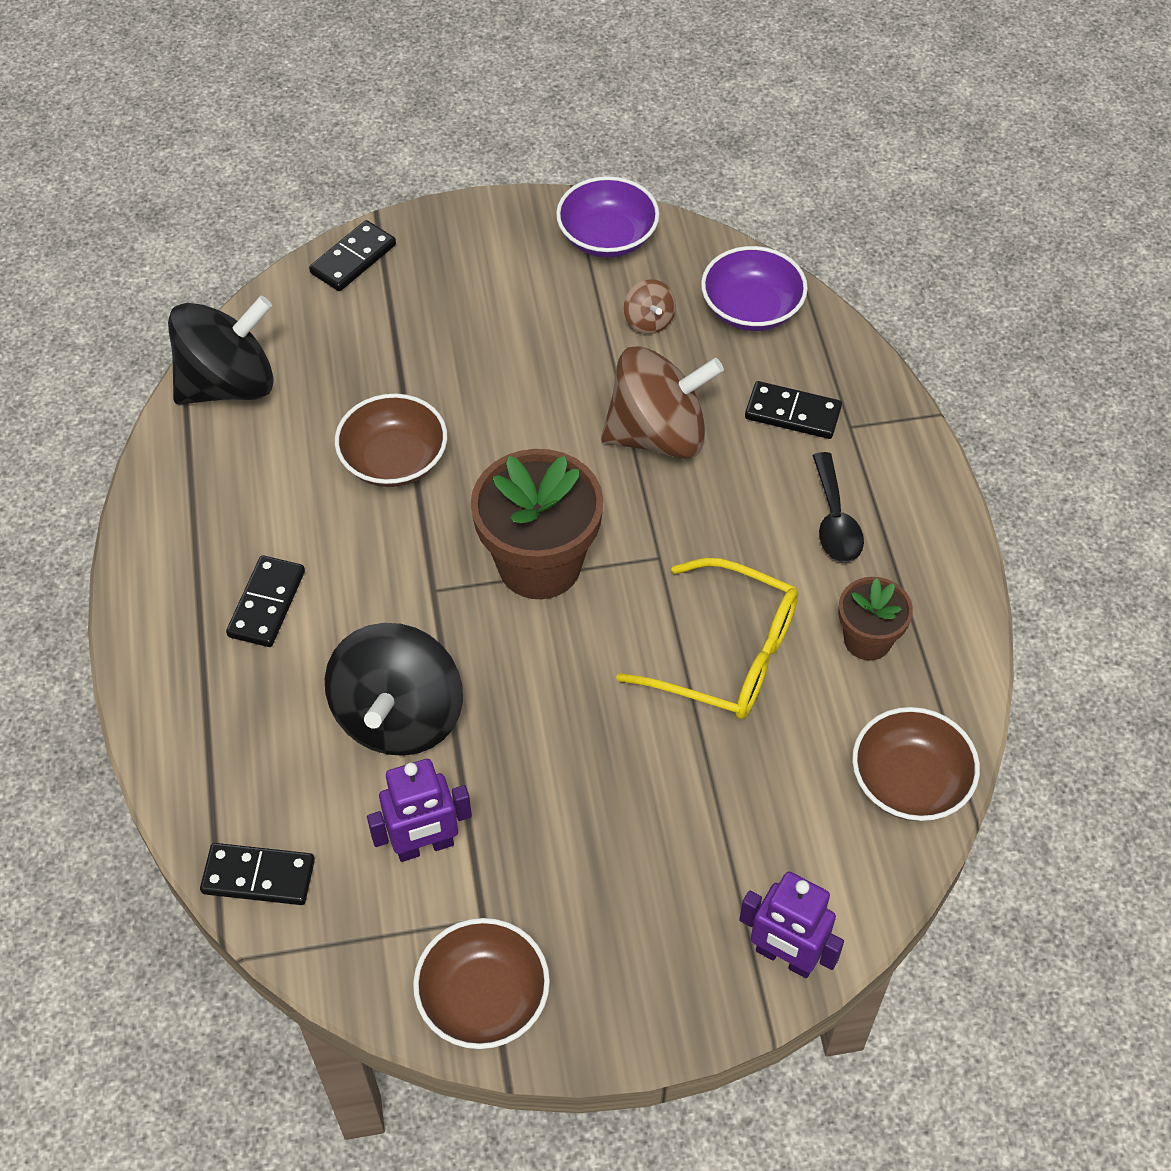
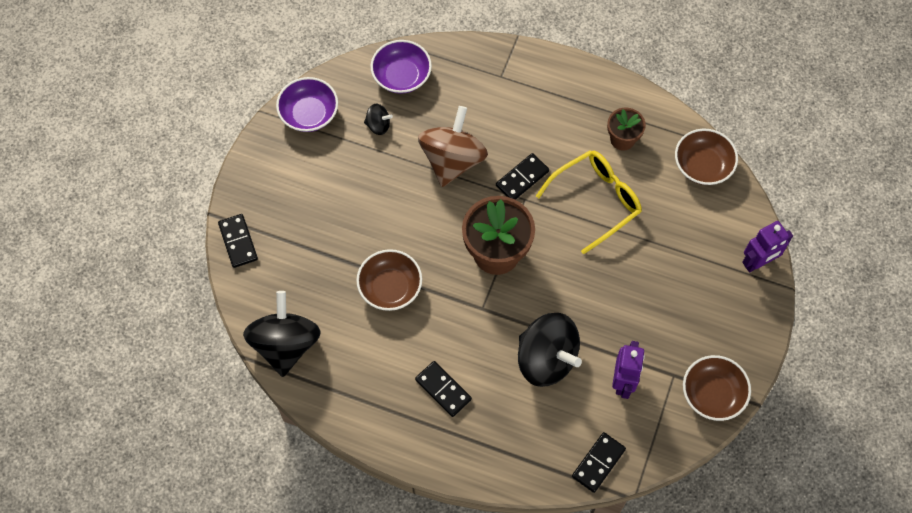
camera: 60 degrees left, 10 degrees up
(649, 321) = (378, 125): brown spinning top -> black spinning top
(792, 413) = (477, 95): black domino -> black domino (522, 178)
(835, 520) = (550, 114): black spoon -> none

